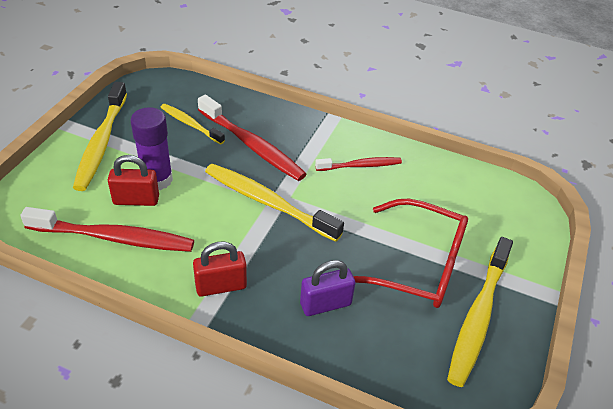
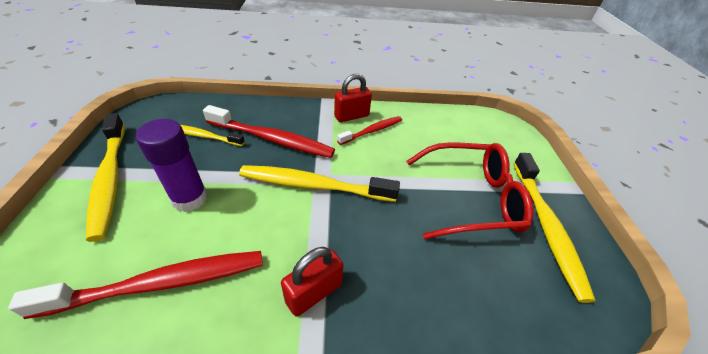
camera: 25 degrees left, 0 degrees up
(136, 200) = (174, 228): red padlock -> red padlock (351, 116)
(325, 304) = (425, 268): purple padlock -> none

